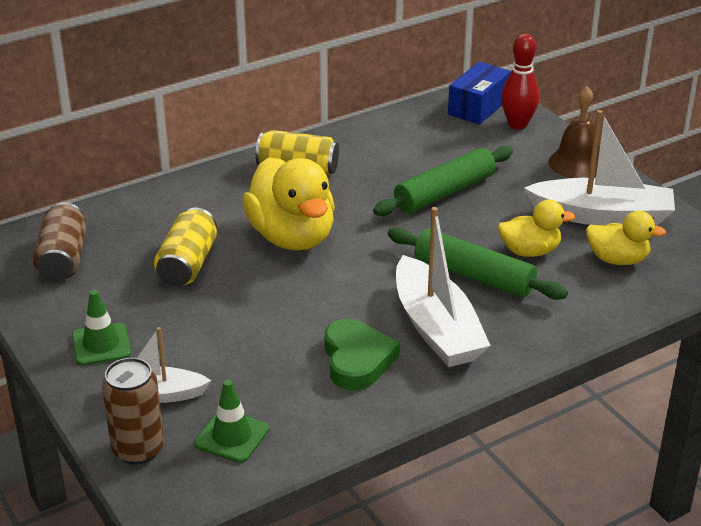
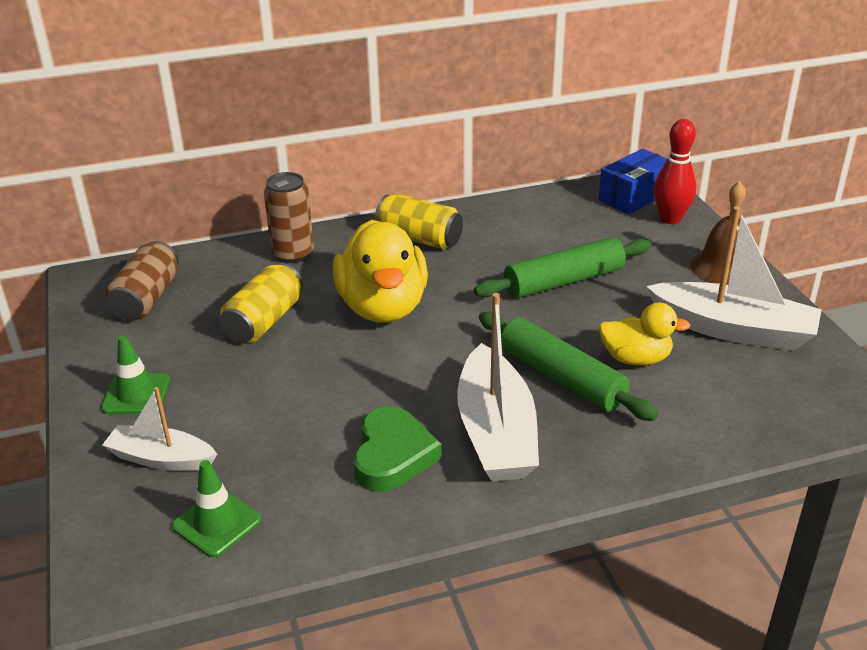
camera: 15 degrees right, 0 degrees up
(138, 449) = (112, 520): brown can -> brown can (293, 254)
(617, 259) = (735, 383): yellow duck -> none

